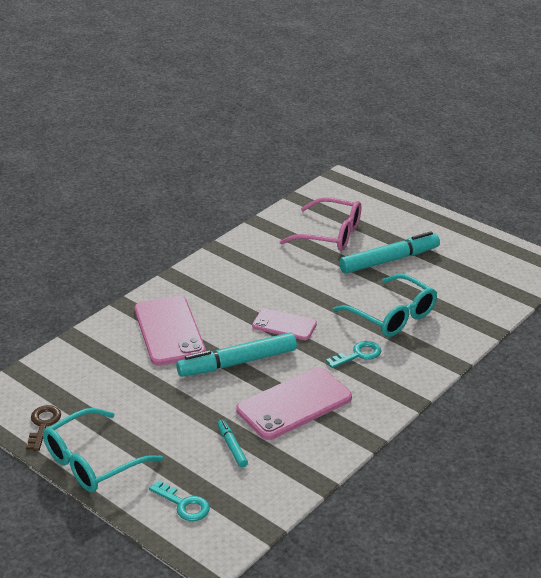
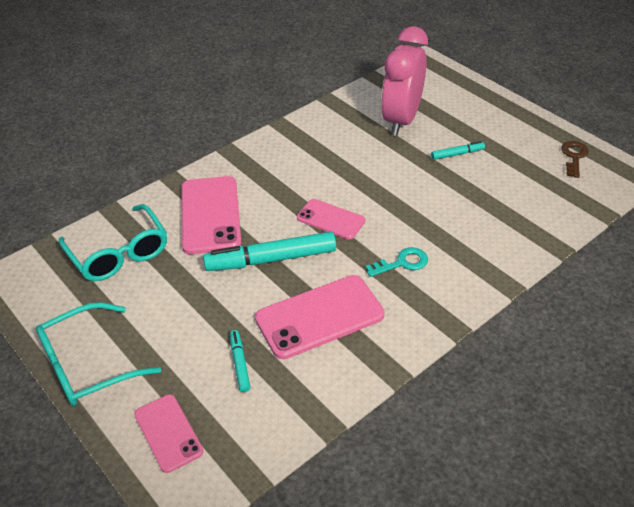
camera: 10 degrees right, 10 degrees up
(43, 425) = (51, 313): brown key -> brown key (574, 157)
(184, 504) = (168, 433): turquoise key -> pink phone
(330, 234) = (401, 120): pink glasses -> pink clock
(389, 260) = (457, 154): turquoise marker -> turquoise marker, size x0.48
(392, 316) = (448, 219): turquoise glasses -> turquoise glasses (119, 253)

